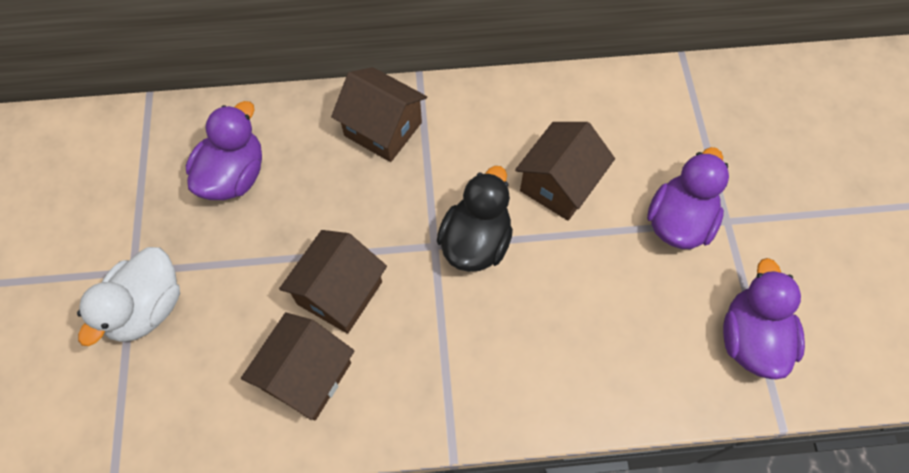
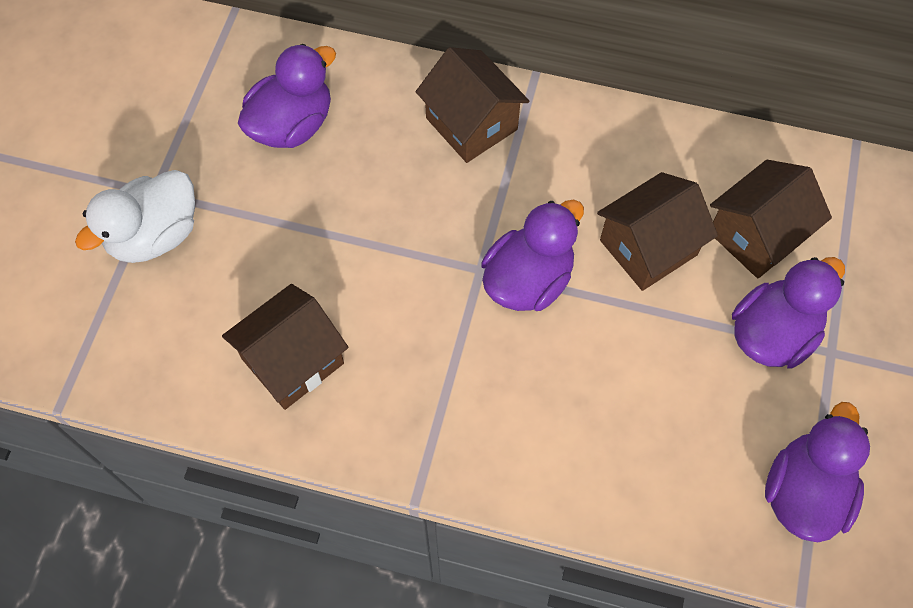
camera: 20 degrees right, 0 degrees up
(340, 293) = (359, 286): brown house -> brown house (757, 235)
(476, 241) = (528, 280): black duck -> purple duck

